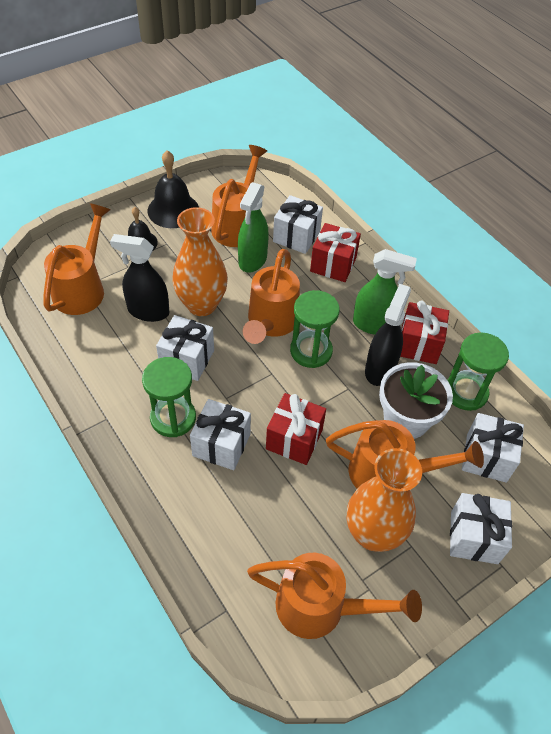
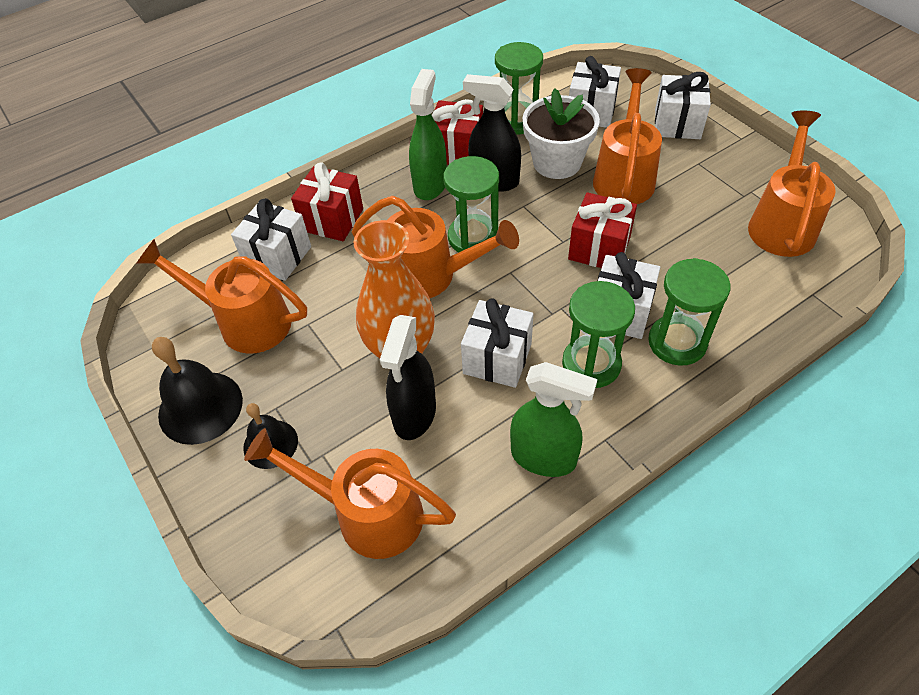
camera: 85 degrees left, 0 degrees up
(185, 481) = (677, 342): none -> green hourglass
(252, 260) = (319, 301): green spray bottle -> green spray bottle (544, 457)
(373, 534) = (694, 188): orange vase -> none

